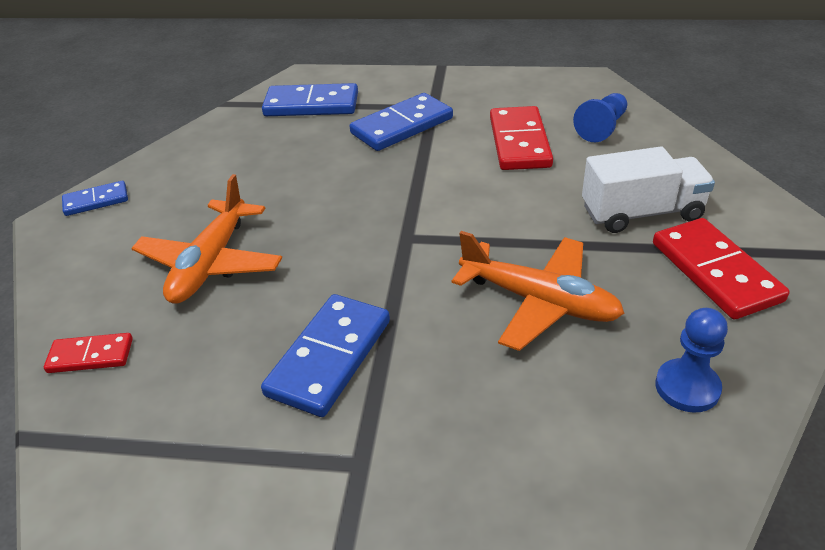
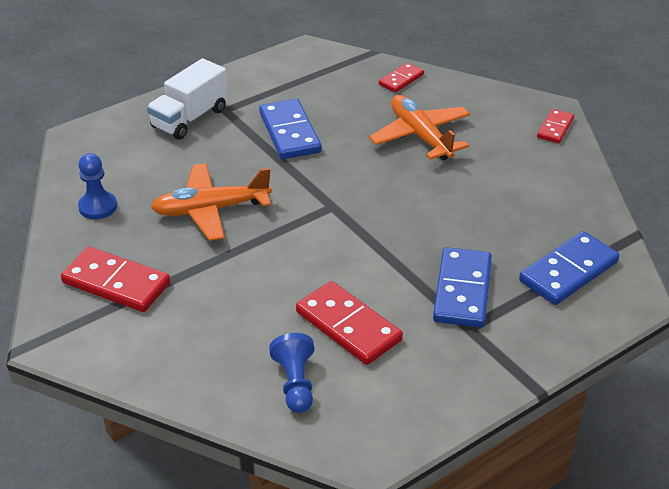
camera: 135 degrees right, 0 degrees up
(96, 201) = (555, 128): blue domino -> red domino
(641, 213) = (194, 305): white truck -> white truck (190, 118)

